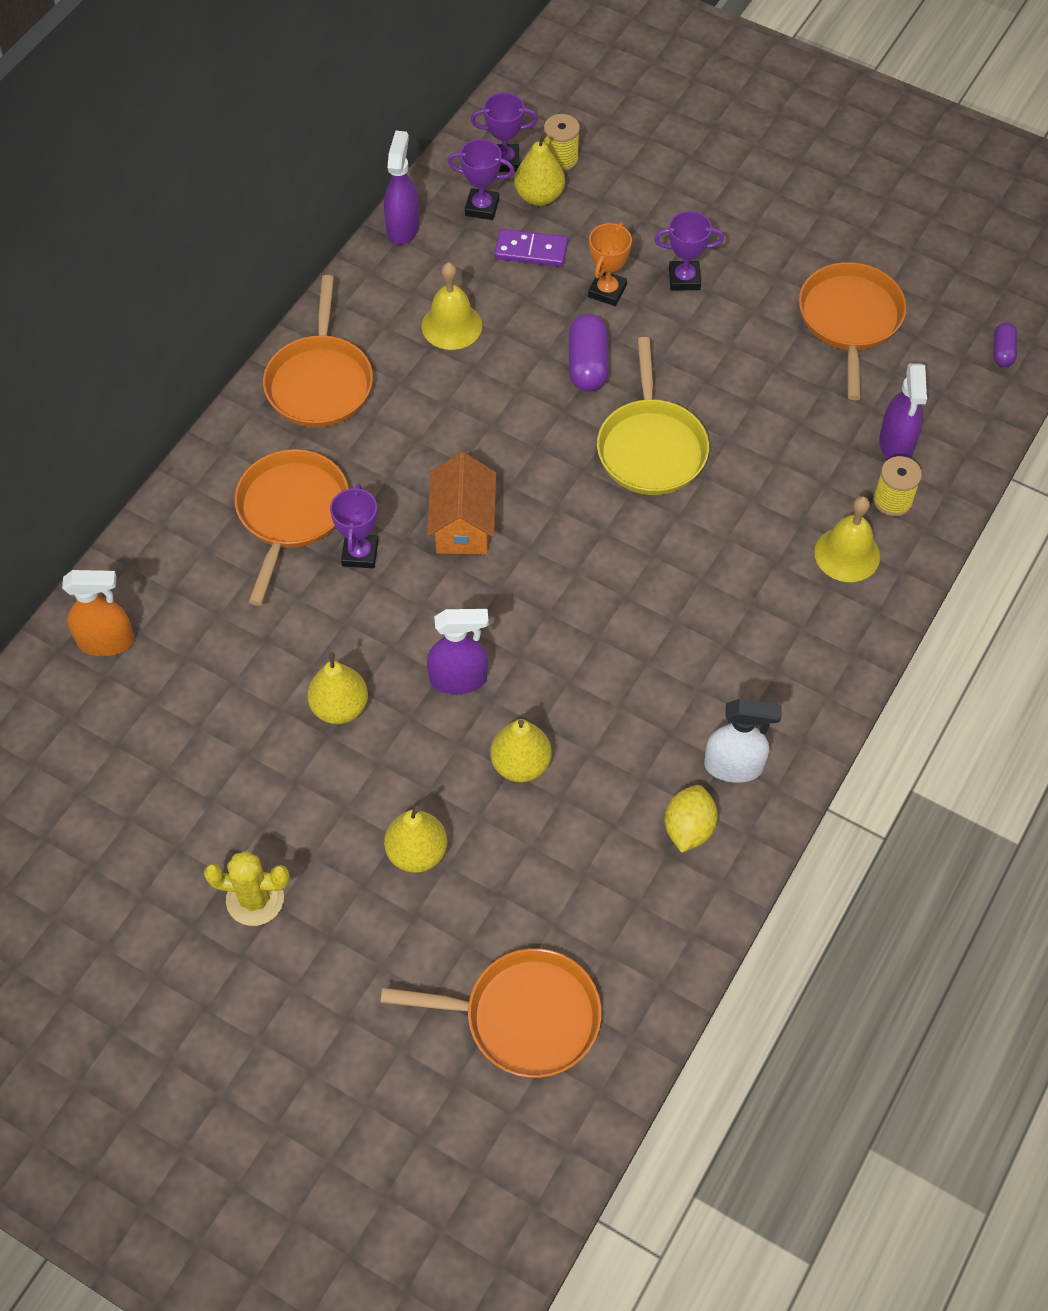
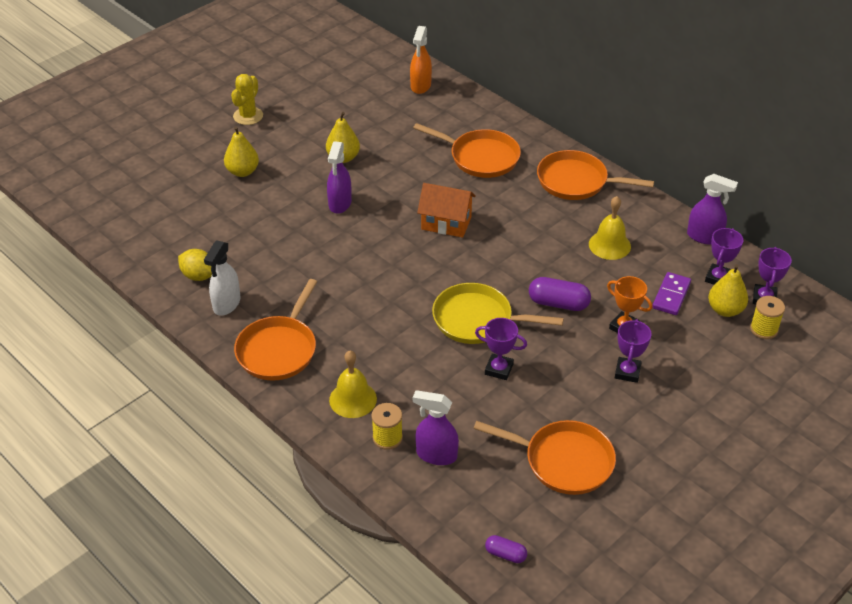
camera: 105 degrees right, 15 degrees down
(360, 553) = (441, 179): purple trophy -> purple trophy (499, 369)
(520, 764) = (274, 218): yellow pear -> none
(524, 1017) = (131, 193): orange pan -> orange pan (278, 349)

